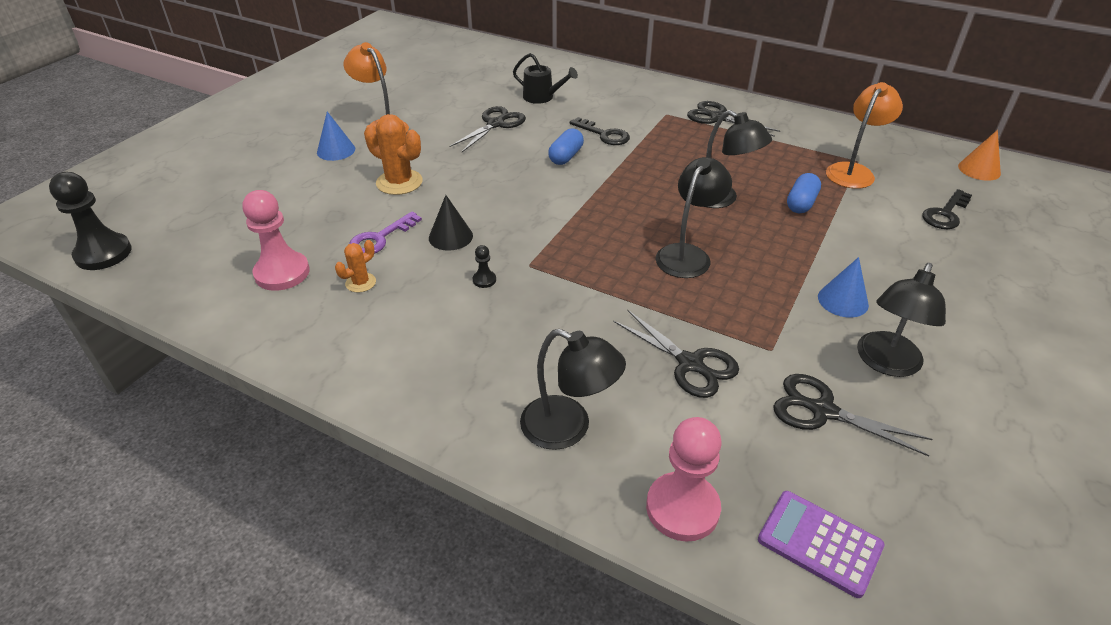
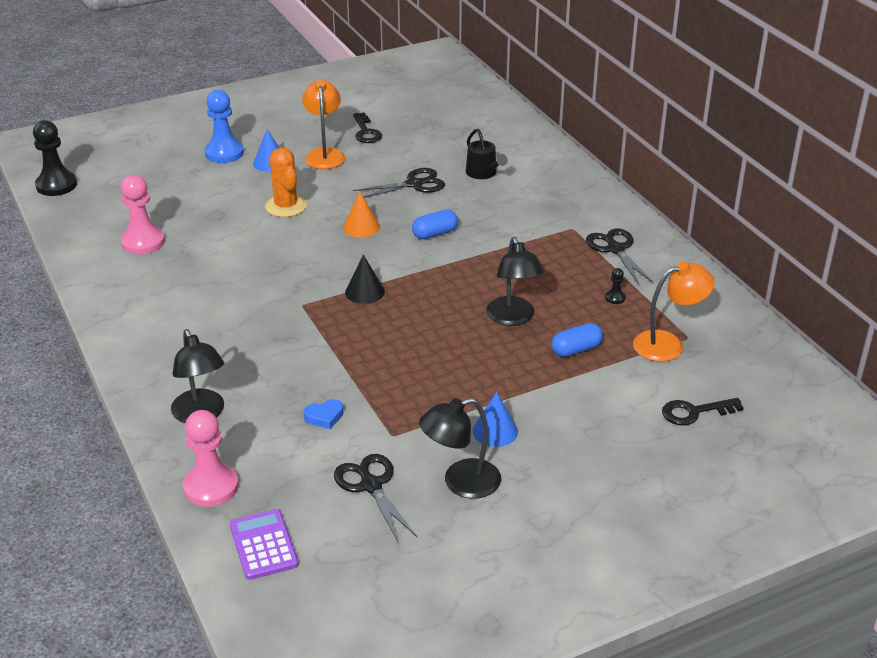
camera: 35 degrees right, 5 degrees down
(276, 157) = (224, 153): none -> blue pawn
(360, 283) = (182, 269): orange cactus -> none
(380, 238) = (227, 244): purple key -> none
(450, 237) = (274, 262): black cone -> black cone (364, 292)
(484, 280) = (260, 302): black pawn -> black pawn (615, 298)
(604, 134) = (491, 227): black key -> black key (366, 132)
(687, 254) = (425, 347): black lamp -> none
(690, 364) = (324, 417): black scissors -> blue heart
(979, 169) = (798, 393): orange cone -> orange cone (361, 227)

